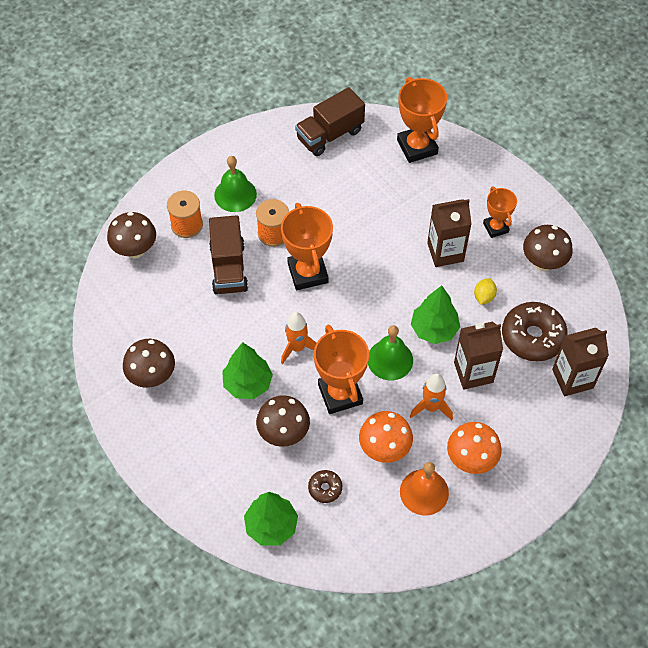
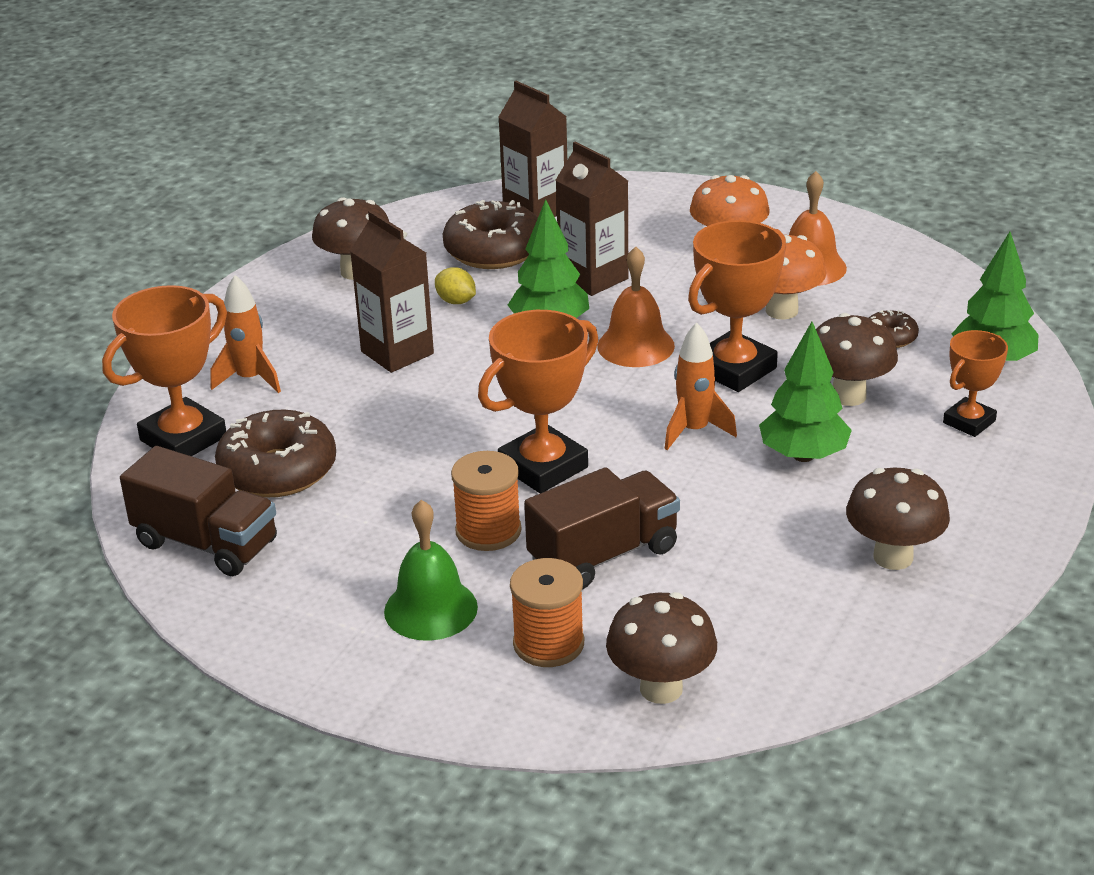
camera: 115 degrees left, 25 degrees down
(369, 173) = (278, 470): none -> brown donut
(390, 359) = (635, 346): green bell -> orange bell
(431, 407) = (680, 294): orange rocket -> orange rocket (250, 379)
(484, 297) = (456, 301): yellow lemon -> yellow lemon turned 45 degrees clockwise
(495, 227) = (315, 323): orange trophy -> orange trophy (969, 422)

